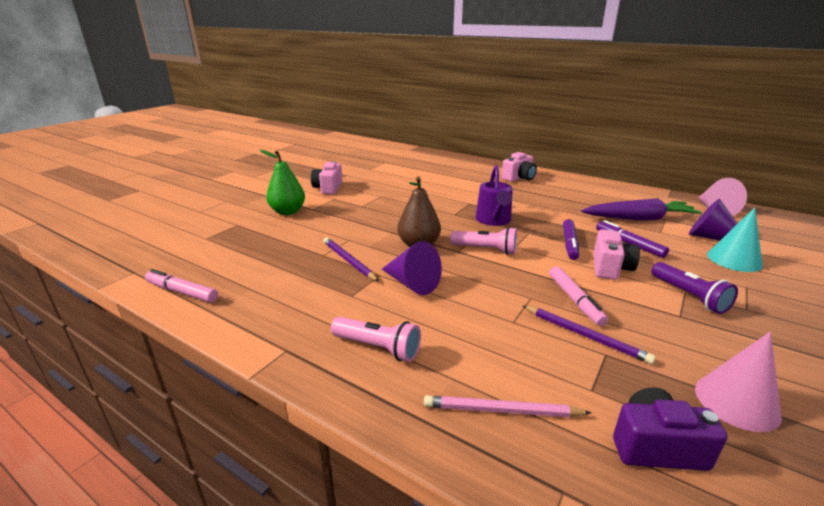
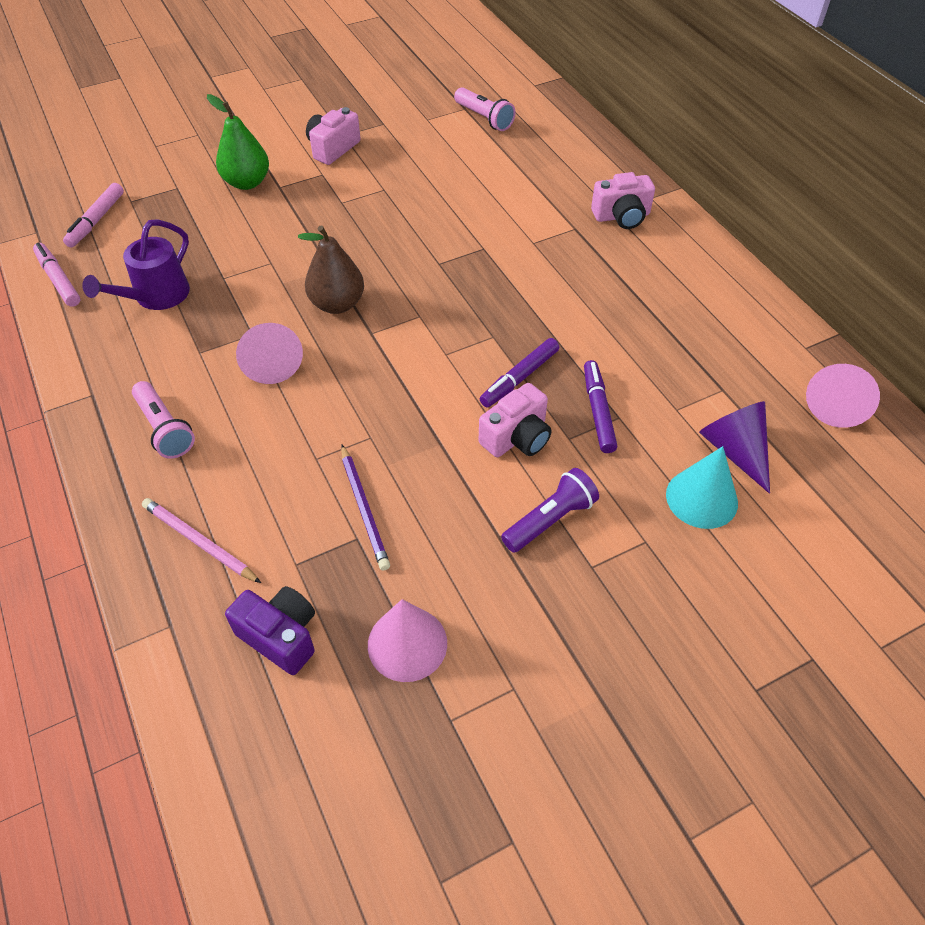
camera: 30 degrees right, 25 degrees up
(348, 261) = (239, 299): purple pencil -> none
(412, 283) = (271, 361): purple cone -> pink cone
(486, 250) = (405, 344): pink flashlight -> pink flashlight (484, 118)
(494, 220) = (474, 296): purple watering can -> purple watering can (156, 297)
(575, 300) = (411, 462): pink marker -> pink marker (96, 220)
(639, 219) = (683, 373): purple carrot -> none
(689, 296) = (550, 519): purple flashlight -> purple flashlight turned 135 degrees counterclockwise

